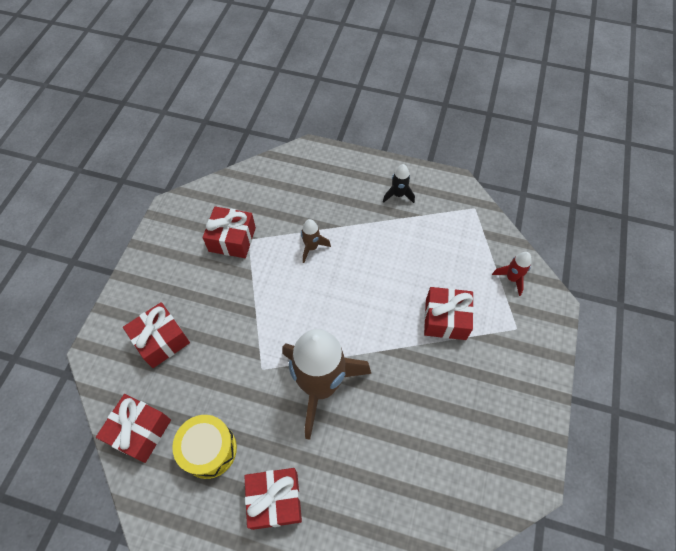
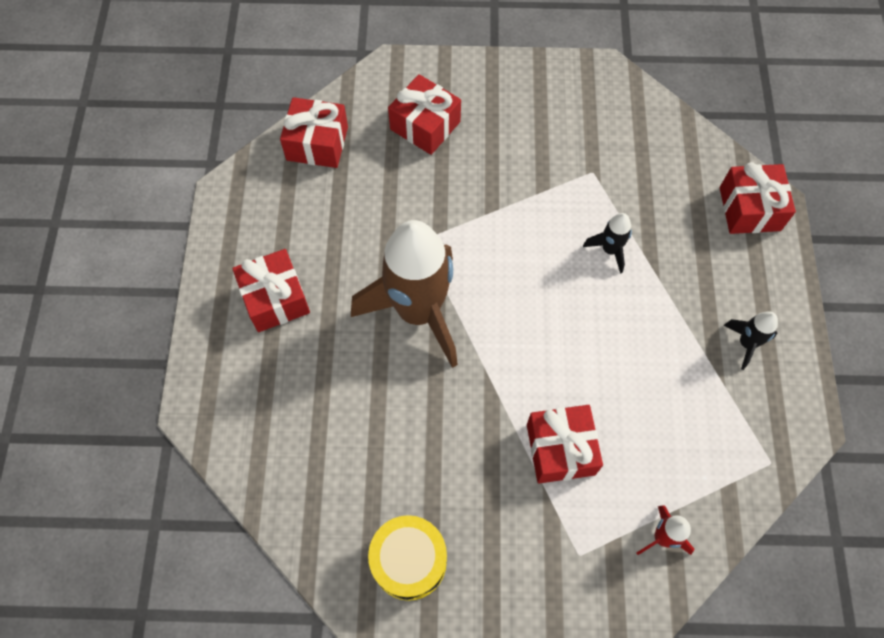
camera: 75 degrees right, 5 degrees up
(209, 450) = (314, 216): yellow drum -> yellow drum (409, 561)
(232, 239) = (585, 153): red gift -> red gift (749, 209)
(311, 247) = (609, 250): brown rocket -> black rocket

